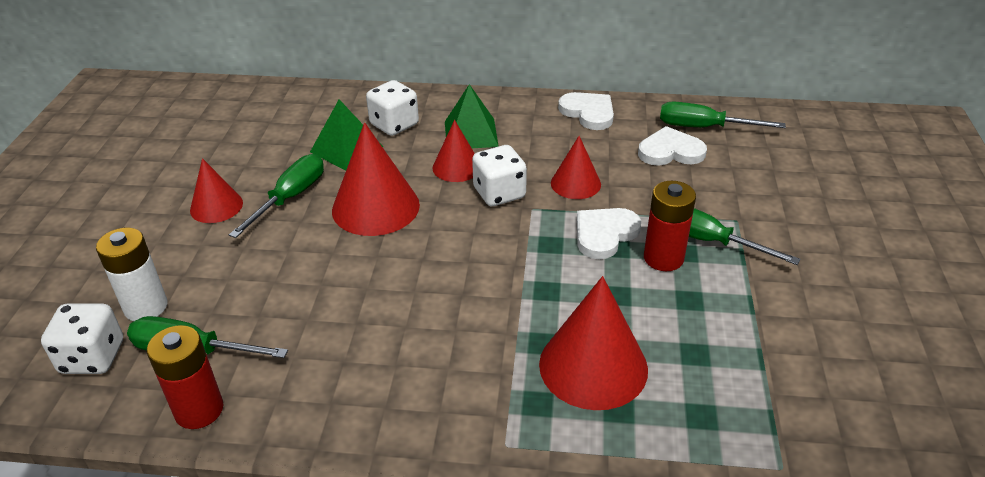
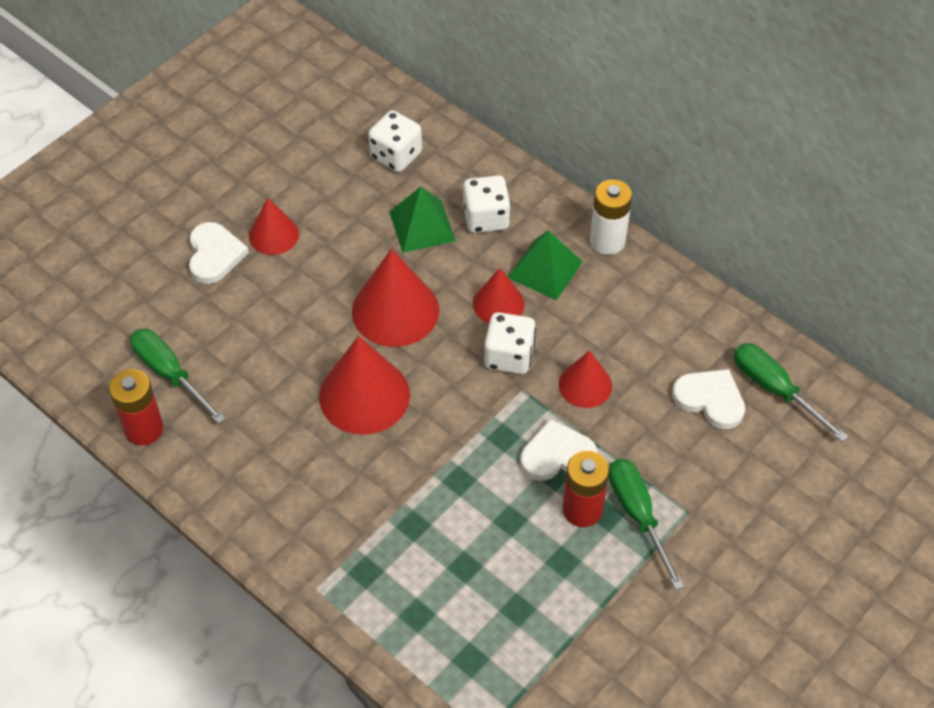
camera: 35 degrees right, 15 degrees up
(92, 357) = (104, 339): white dice -> white dice (396, 155)
(146, 307) = (163, 313): white battery -> white battery (607, 241)
(290, 198) = (336, 259): green screwdriver -> none
(588, 113) = (680, 305): white heart -> white heart (214, 255)
(593, 366) = (431, 569): red cone -> red cone (364, 395)

